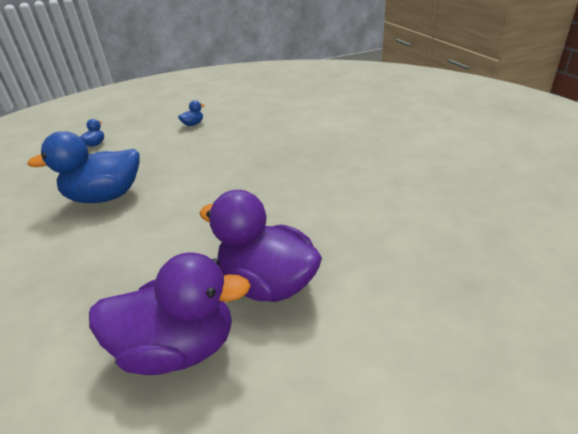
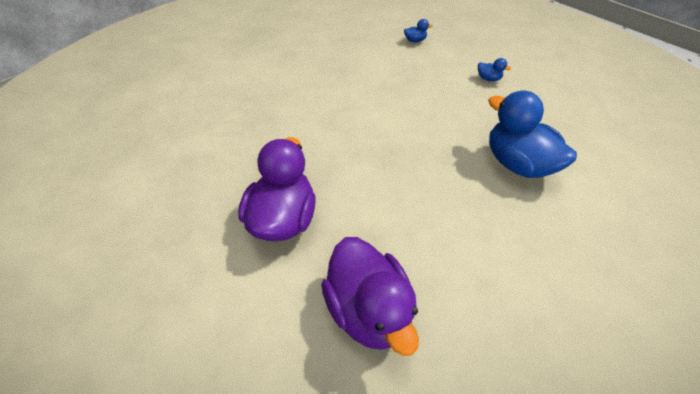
camera: 65 degrees right, 15 degrees up
(105, 197) = (349, 82): blue duck -> blue duck (517, 163)
(178, 348) = (213, 192): purple duck -> purple duck (368, 309)

